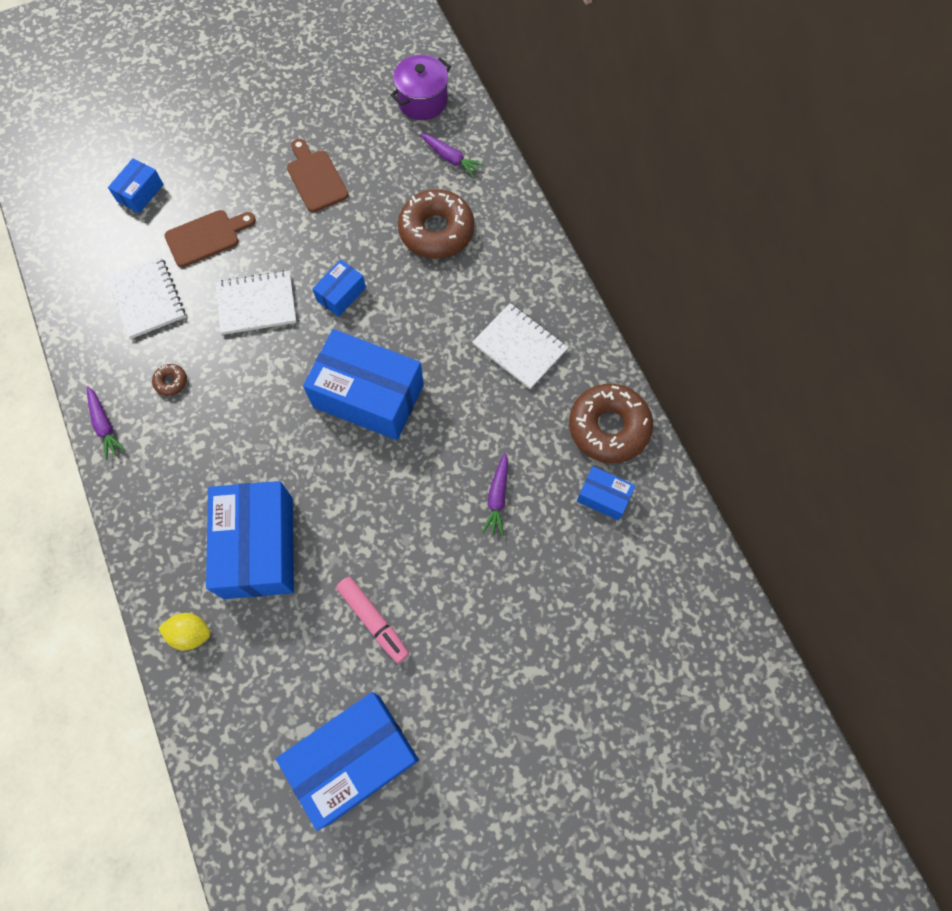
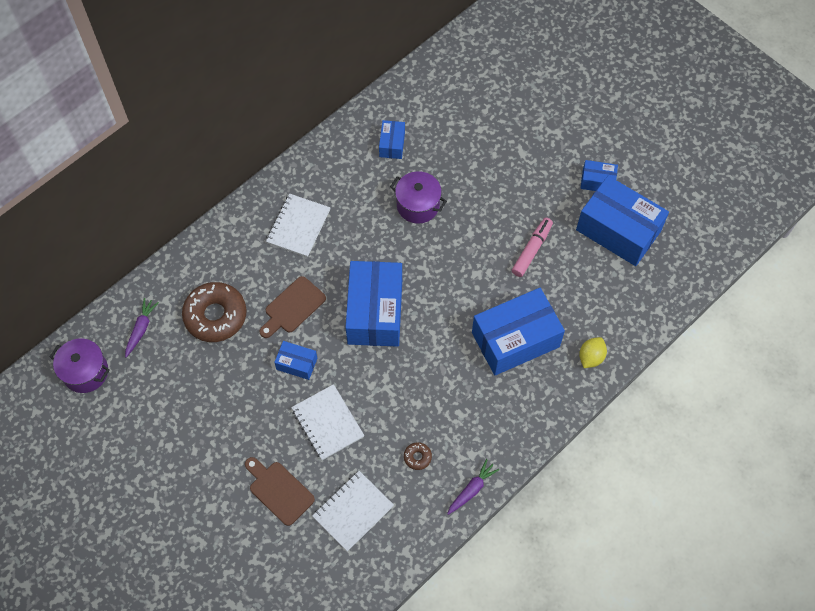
camera: 110 degrees left, 5 degrees down
(140, 193) = (253, 569): blue box -> blue box (597, 181)
(190, 633) = (591, 357): yellow lemon -> yellow lemon turned 45 degrees clockwise
(315, 178) = (192, 427): brown cutting board -> brown cutting board (293, 307)
(497, 497) = (418, 205): purple carrot -> purple pot
(608, 427) = (340, 154): brown donut -> none

